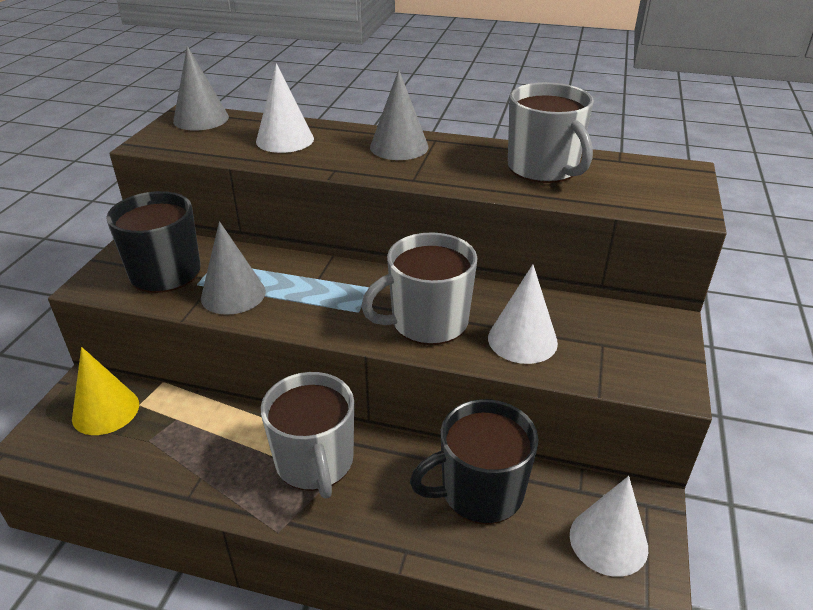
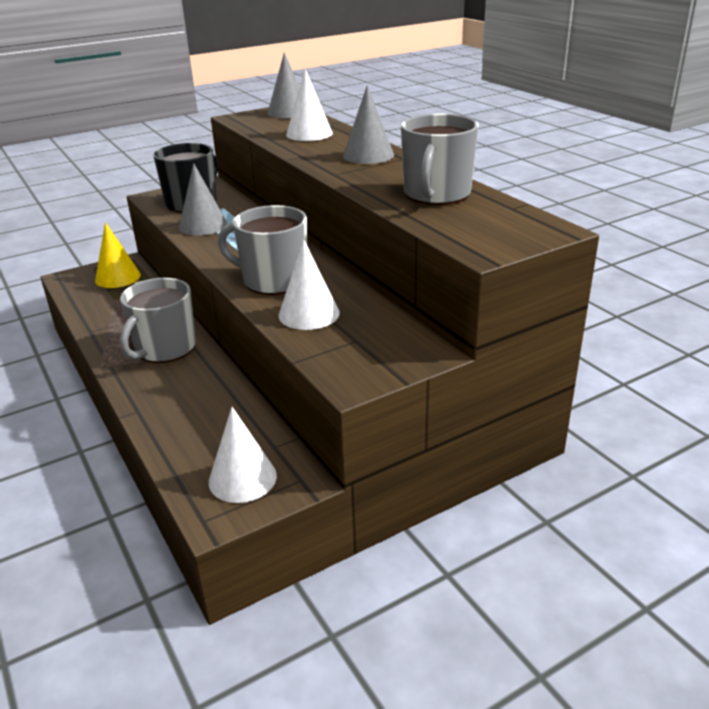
camera: 45 degrees right, 5 degrees down
(480, 491) = (218, 410): black mug -> none

